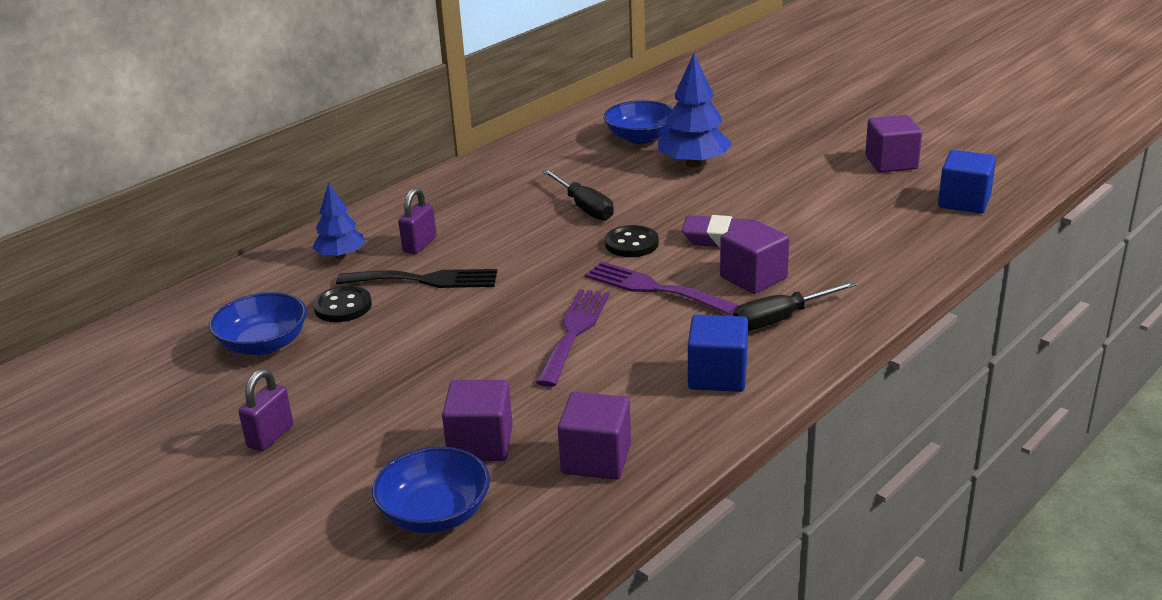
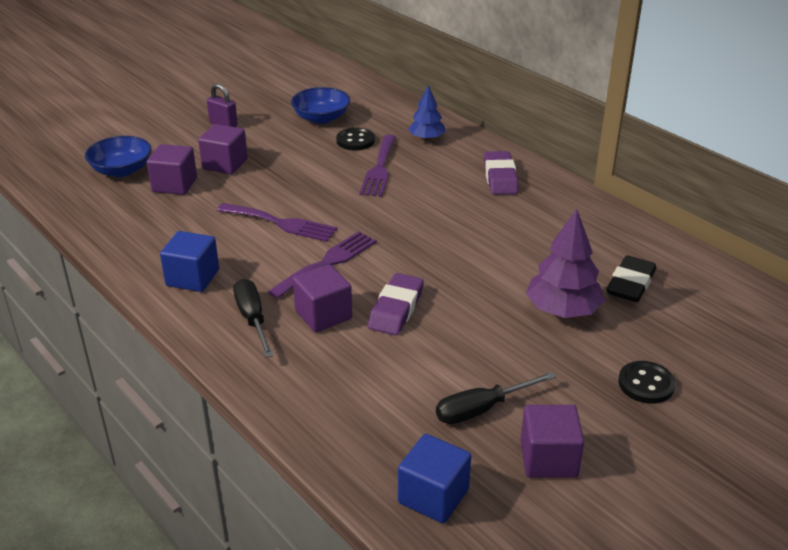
camera: 95 degrees right, 5 degrees up
(419, 245) = (433, 167): purple padlock -> none
(425, 280) = (379, 169): black fork -> purple fork
(445, 204) = (500, 178): none -> purple eraser
(584, 207) = (479, 240): black screwdriver -> black screwdriver (482, 409)
(596, 459) = (133, 222): purple cube -> purple cube (225, 164)
(631, 244) = (405, 259): black button -> black button (646, 384)
(640, 137) = (630, 284): blue bowl -> black eraser
(693, 164) = (562, 310): blue tree -> purple tree

